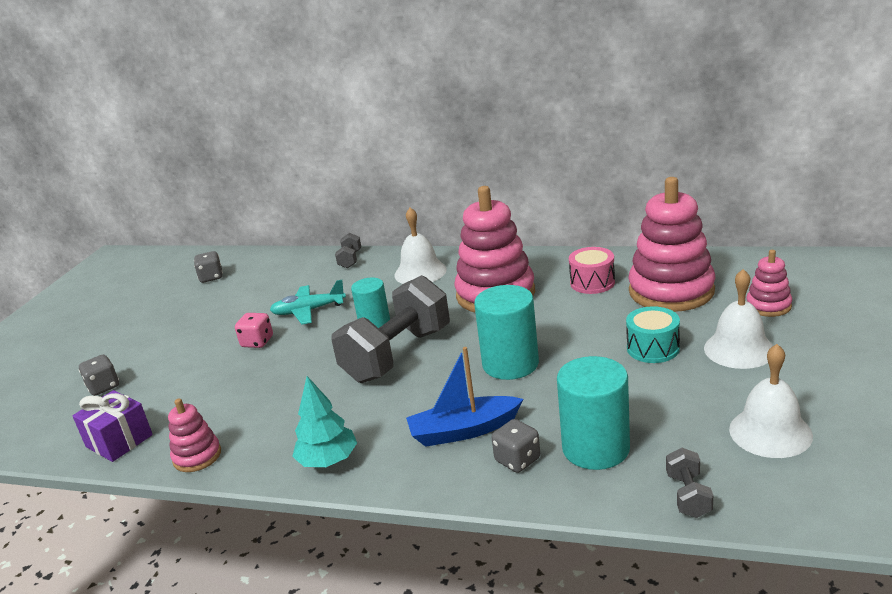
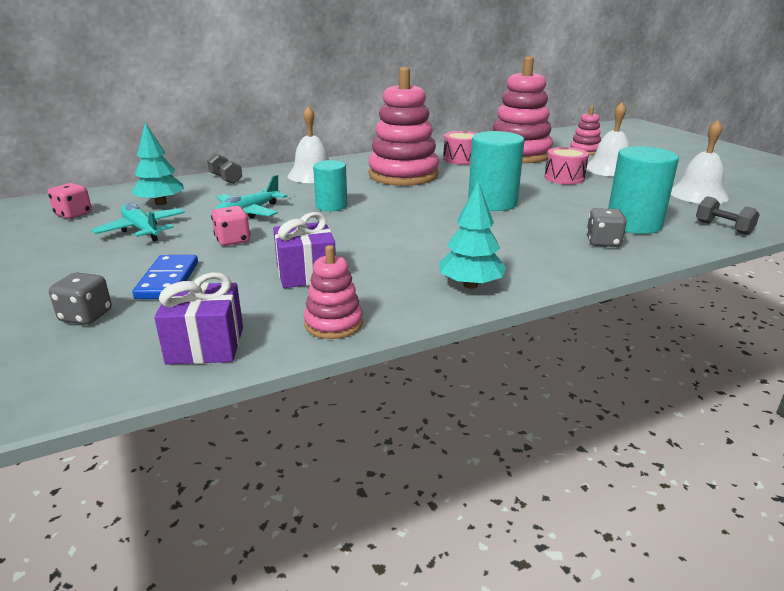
camera: 45 degrees left, 0 degrees up
(174, 371) = (168, 280): none -> blue domino
(211, 277) = (73, 214): grey dice -> pink dice
(224, 309) = (142, 230): none -> turquoise plane
(249, 398) = (306, 273): none -> purple gift
(272, 280) = (161, 203): none -> turquoise tree
(397, 355) = (394, 217): grey dumbbell -> none
(464, 430) = (536, 240): blue boat -> none
(653, 348) = (564, 178): turquoise drum -> pink drum

